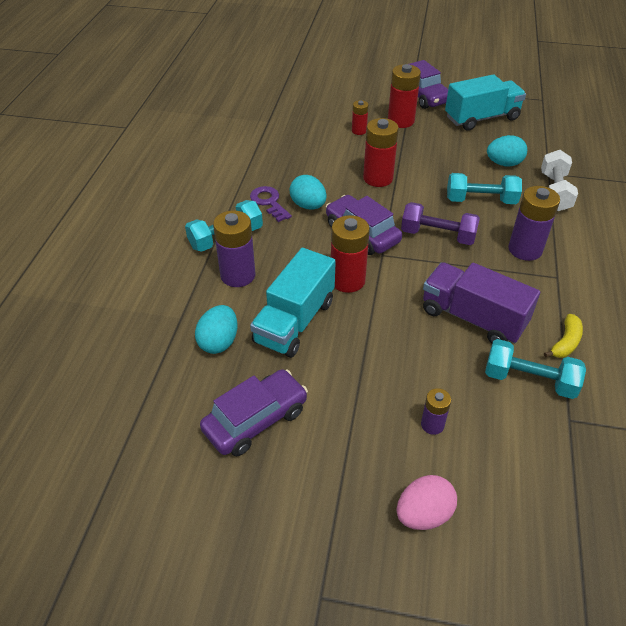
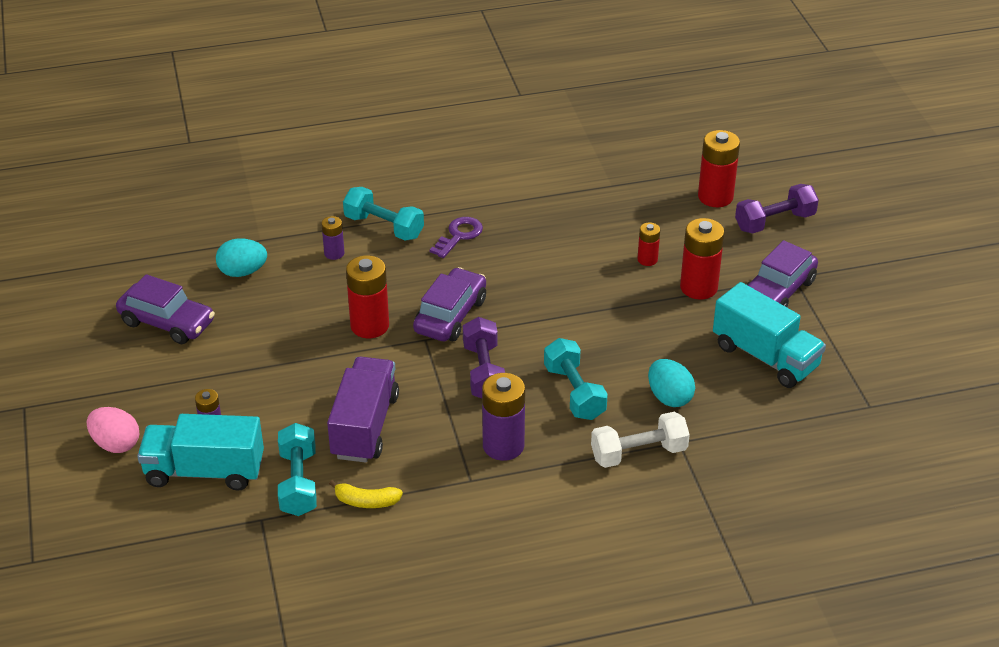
camera: 65 degrees right, 5 degrees down
(238, 275) = (334, 253): purple battery -> purple battery, size x0.55
(294, 322) = (292, 308): turquoise truck -> turquoise truck (204, 471)
(308, 206) = (472, 264): turquoise egg -> none
(356, 77) = (774, 222): none -> purple dumbbell
(378, 178) = (559, 300): red battery -> red battery (715, 197)

